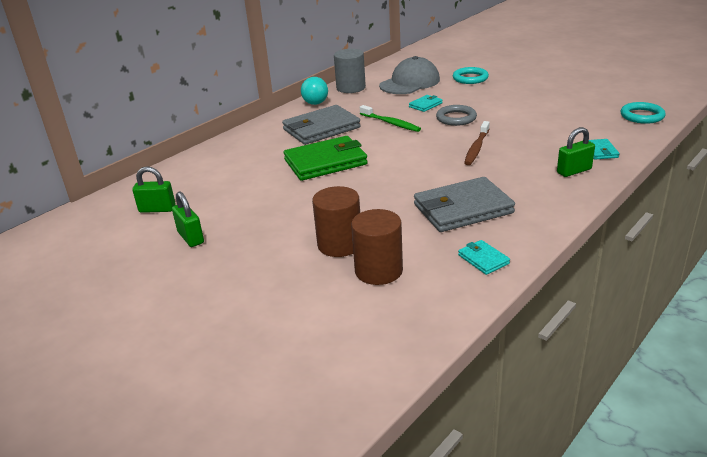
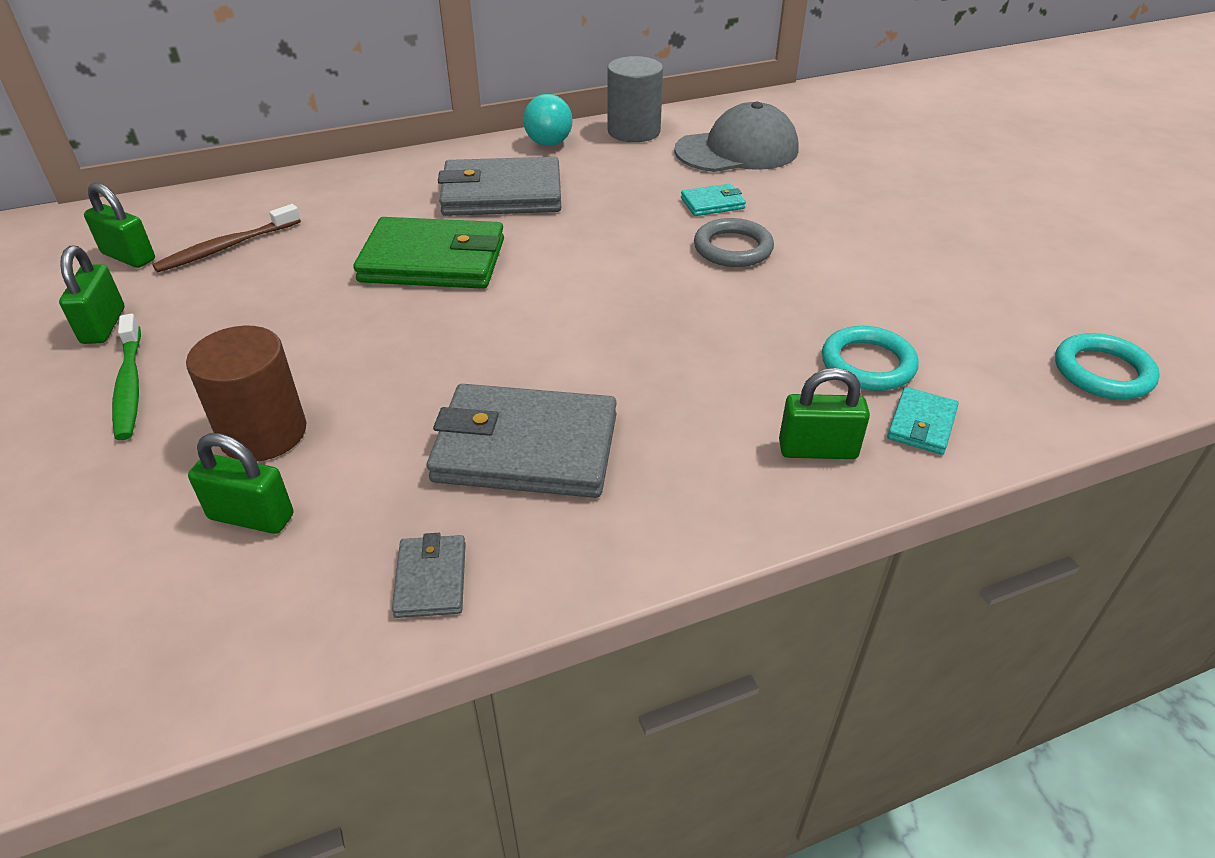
camera: 25 degrees right, 10 degrees up
(378, 270) = (251, 517): brown cylinder -> green padlock
(391, 123) = (616, 220): green toothbrush -> green toothbrush (130, 385)
(470, 78) = (850, 173): turquoise ring -> turquoise ring (868, 364)
(476, 148) = (697, 325): brown toothbrush -> brown toothbrush (227, 247)
(483, 259) = (431, 579): turquoise wallet -> grey wallet

